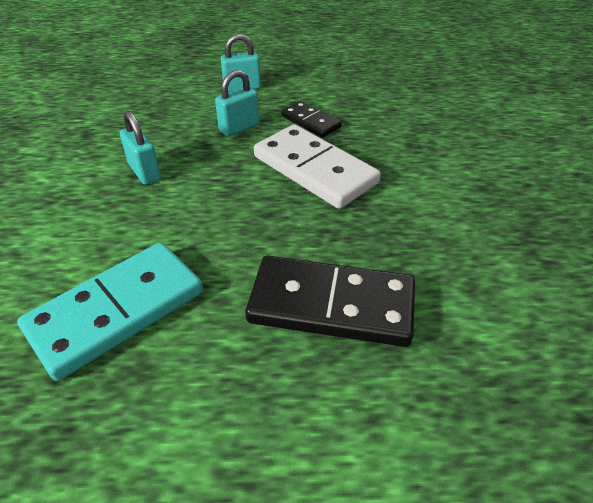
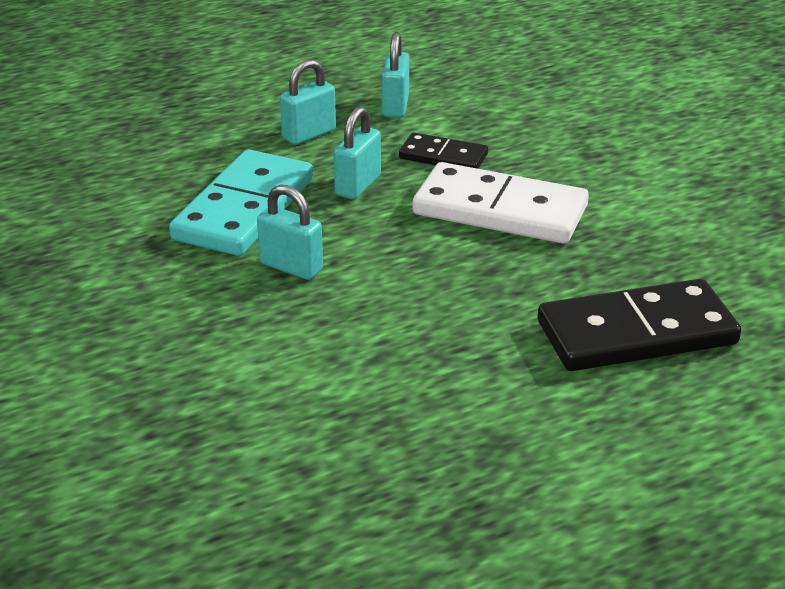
camera: 25 degrees left, 10 degrees down
(117, 311) = (419, 405): turquoise domino -> turquoise domino (244, 209)
(310, 82) = (395, 106): none -> turquoise padlock

